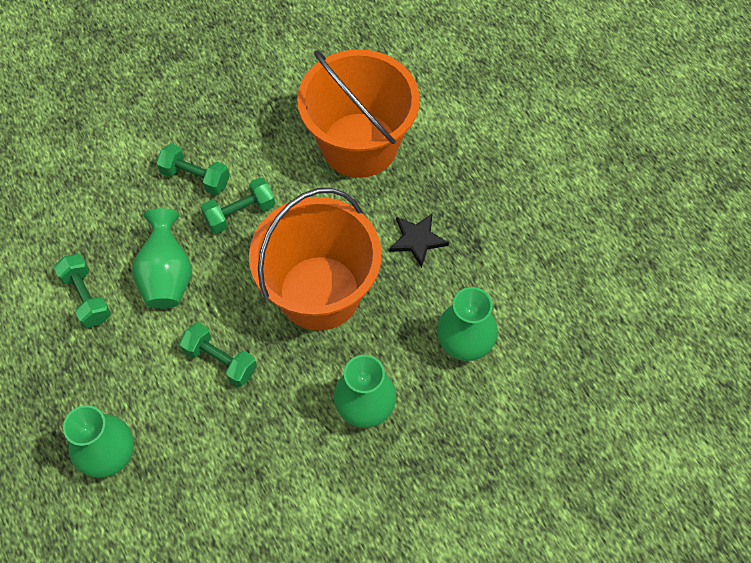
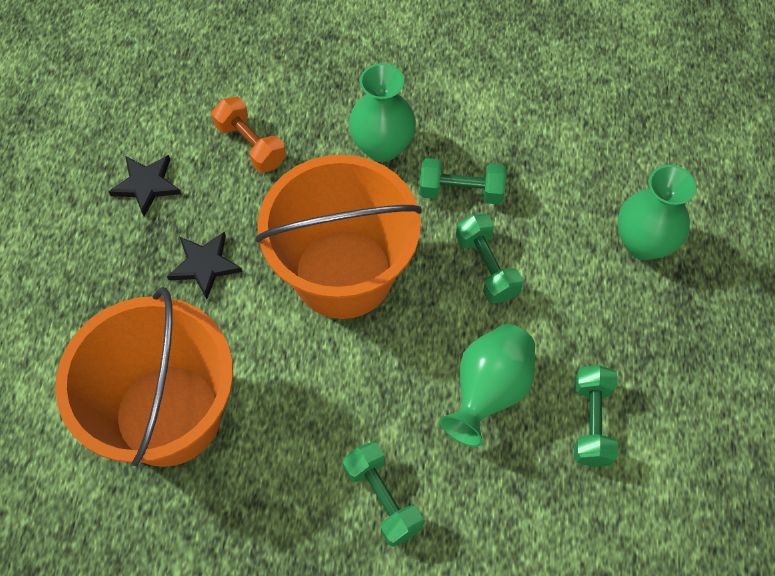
camera: 145 degrees left, 0 degrees up
(240, 213) = (362, 416): green dumbbell -> green dumbbell (461, 191)
(464, 344) = (251, 145): green vase -> orange dumbbell
(508, 267) = (146, 185): none -> black star

